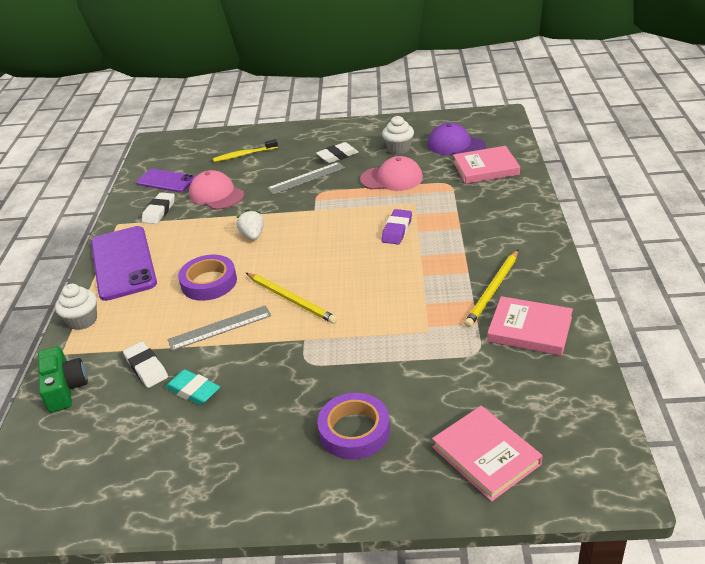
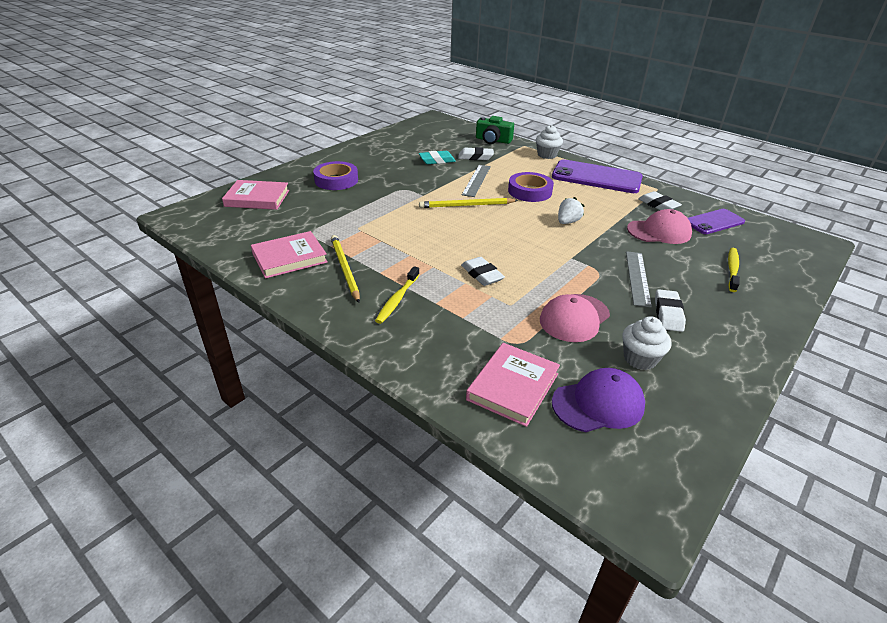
camera: 125 degrees right, 0 degrees up
(253, 235) = (567, 222): white strawberry -> white strawberry turned 75 degrees counterclockwise
(397, 230) = (482, 275): purple eraser -> white eraser
(483, 243) = (397, 299): none -> yellow toothbrush

